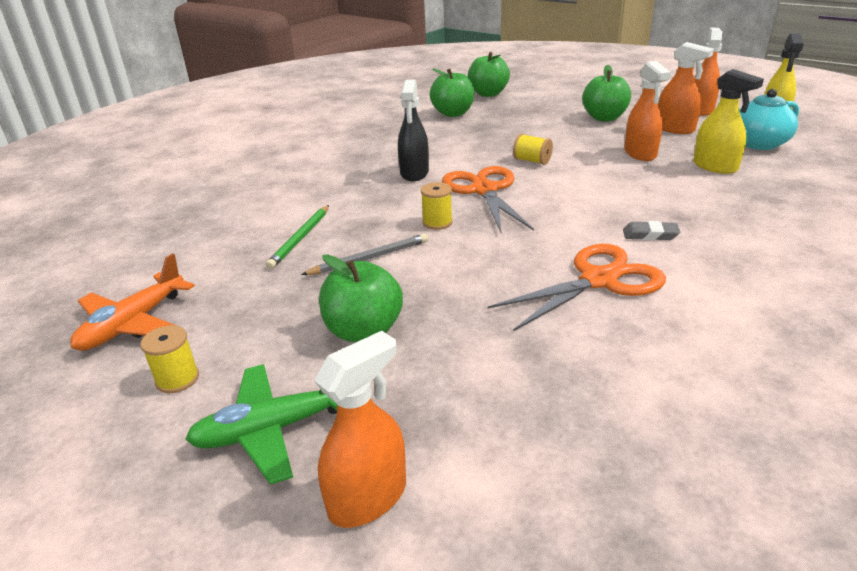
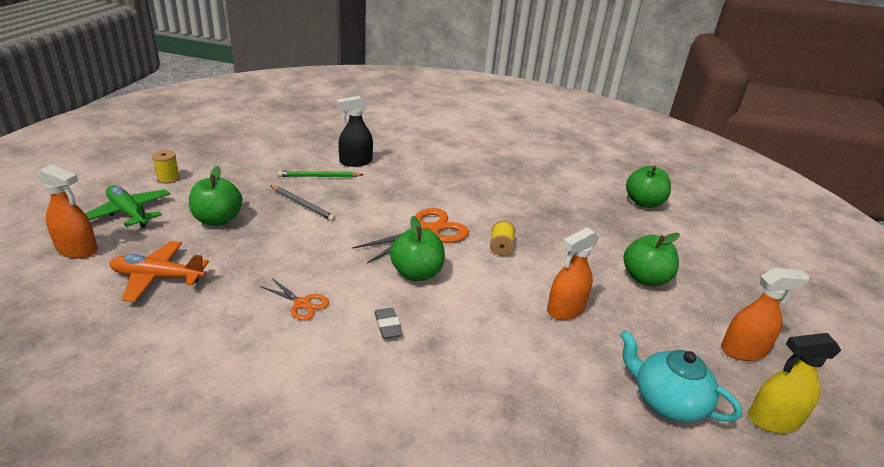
camera: 60 degrees right, 0 degrees up
(133, 323) = (214, 154): orange plane -> orange plane (158, 277)
(414, 173) = (439, 197): black spray bottle -> black spray bottle (355, 162)
(437, 222) = (363, 221): yellow spool -> none
(453, 113) = (575, 193): green apple -> green apple (416, 273)
(598, 280) = (302, 303): orange scissors -> orange scissors, size x0.53
(675, 129) = (657, 331): orange spray bottle -> none
(715, 167) = (569, 365): yellow spray bottle -> none

